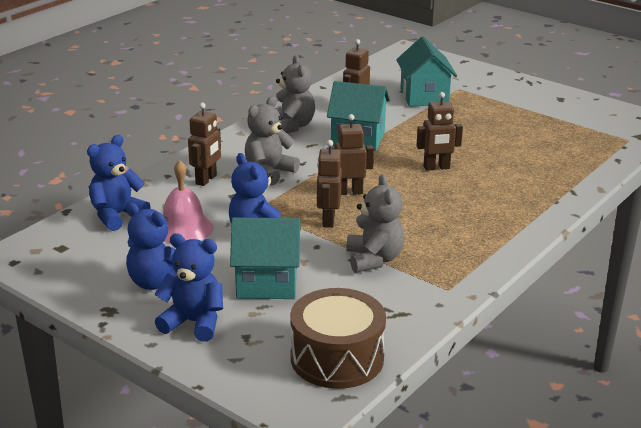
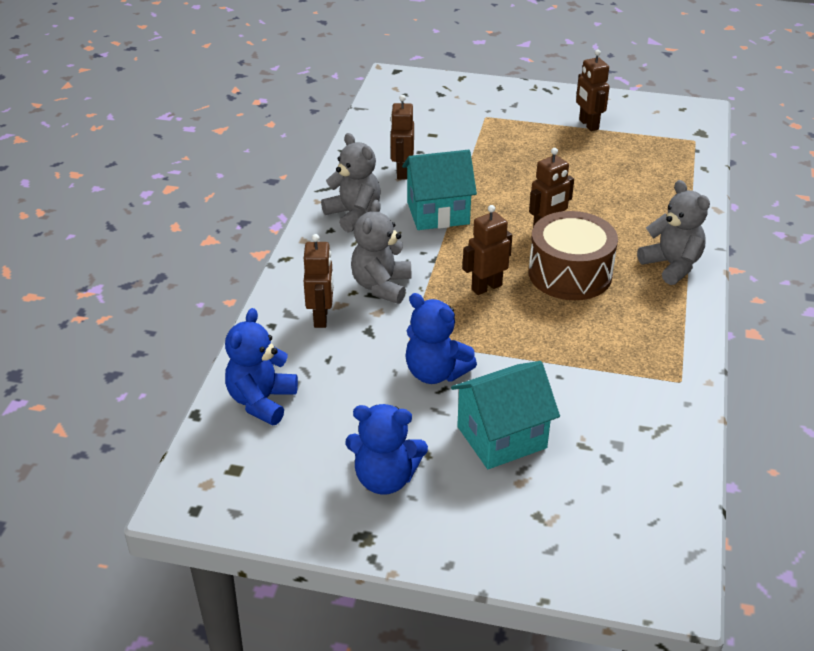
camera: 25 degrees left, 10 degrees up
(184, 228) = (352, 394): pink bell -> none
(194, 322) = (470, 518): blue teddy bear -> none
(328, 220) = (495, 332): brown robot -> brown robot (588, 124)
(337, 358) = (648, 508): brown drum -> brown drum (570, 274)
(374, 259) = (582, 368): grey teddy bear -> grey teddy bear (672, 265)
(424, 97) = (460, 136): turquoise house -> none

